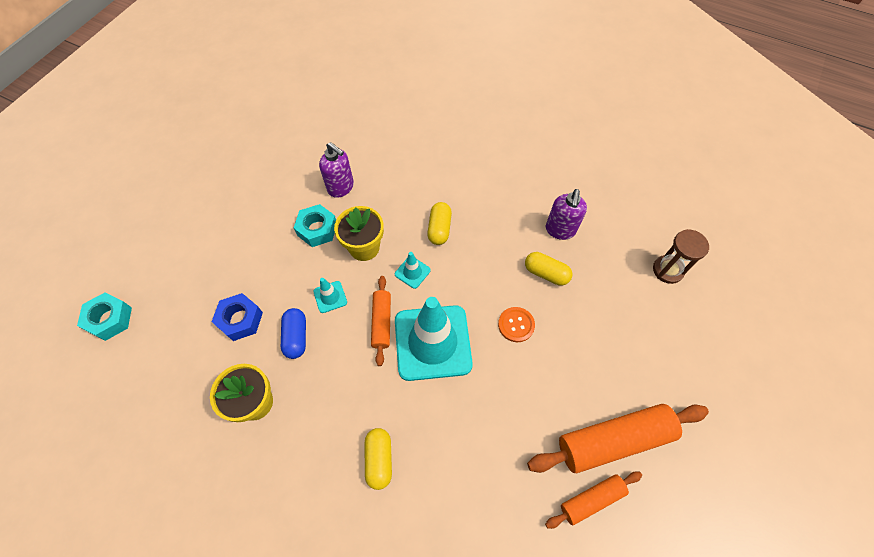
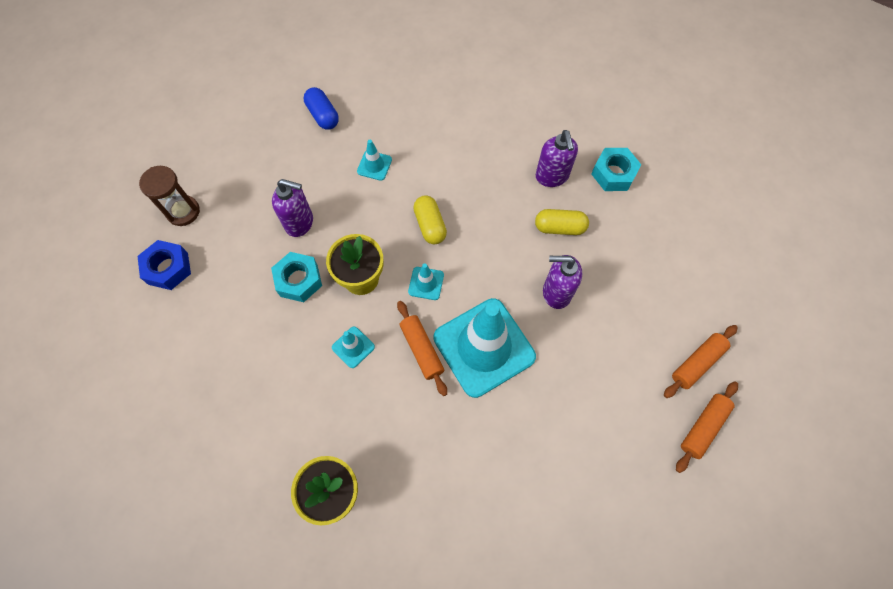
camera: 25 degrees left, 5 degrees up
(110, 319) = (115, 482): turquoise nut -> turquoise nut (613, 174)
(240, 320) = (268, 415): blue nut -> blue nut (168, 268)
(296, 337) = (340, 405): blue capsule -> blue capsule (323, 115)
(379, 459) = (491, 487): yellow capsule -> none
(420, 167) = (374, 165): none -> turquoise traffic cone
(516, 325) = (556, 293): orange button -> purple soap dispenser
(613, 440) = (697, 363): orange rolling pin -> orange rolling pin, size x0.56
(667, 270) = (671, 176): brown hourglass -> brown hourglass (183, 212)

